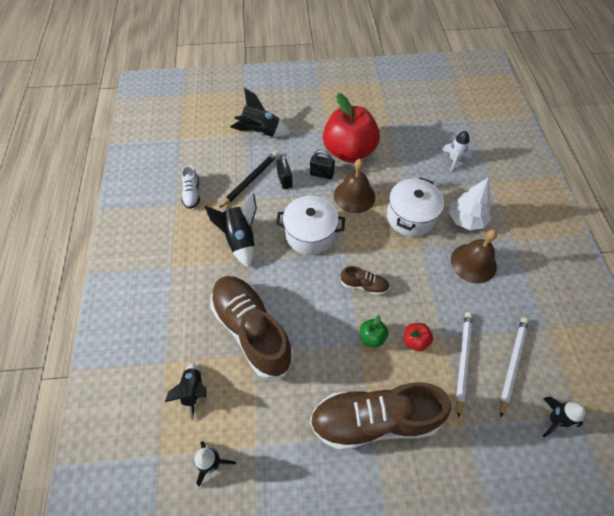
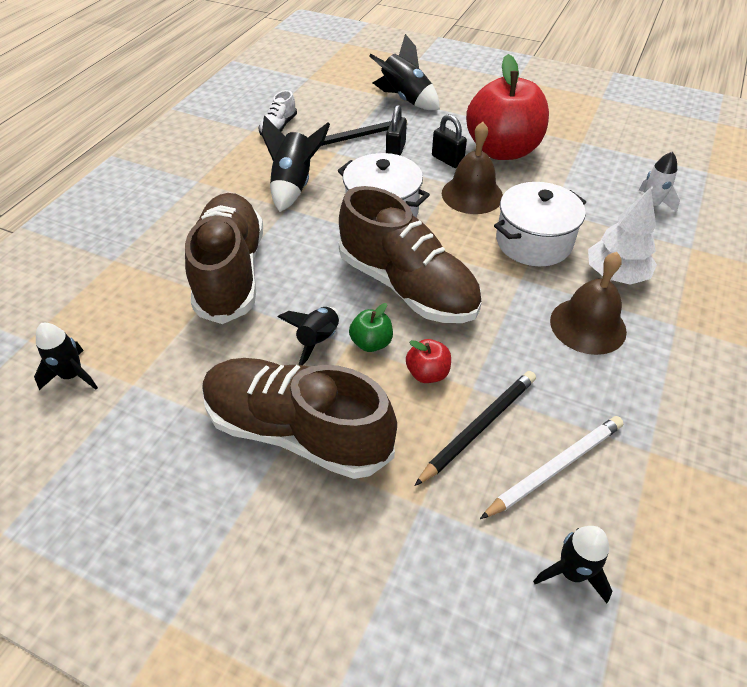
camera: 30 degrees right, 10 degrees down
(193, 391) = (117, 299): black rocket -> black rocket (318, 340)
(364, 285) = (407, 286): brown shoe -> brown shoe, size x2.28
(463, 361) = (479, 427): white pencil -> black pencil

